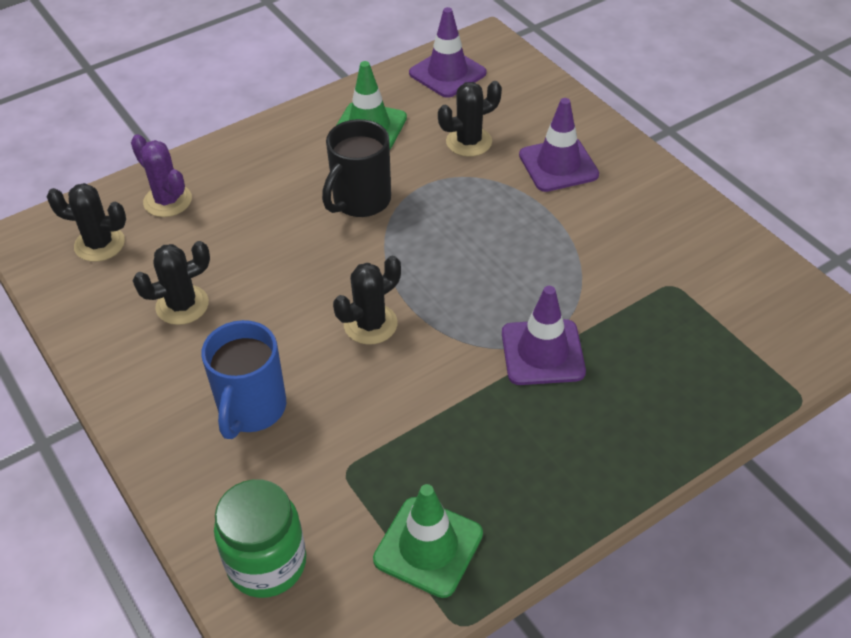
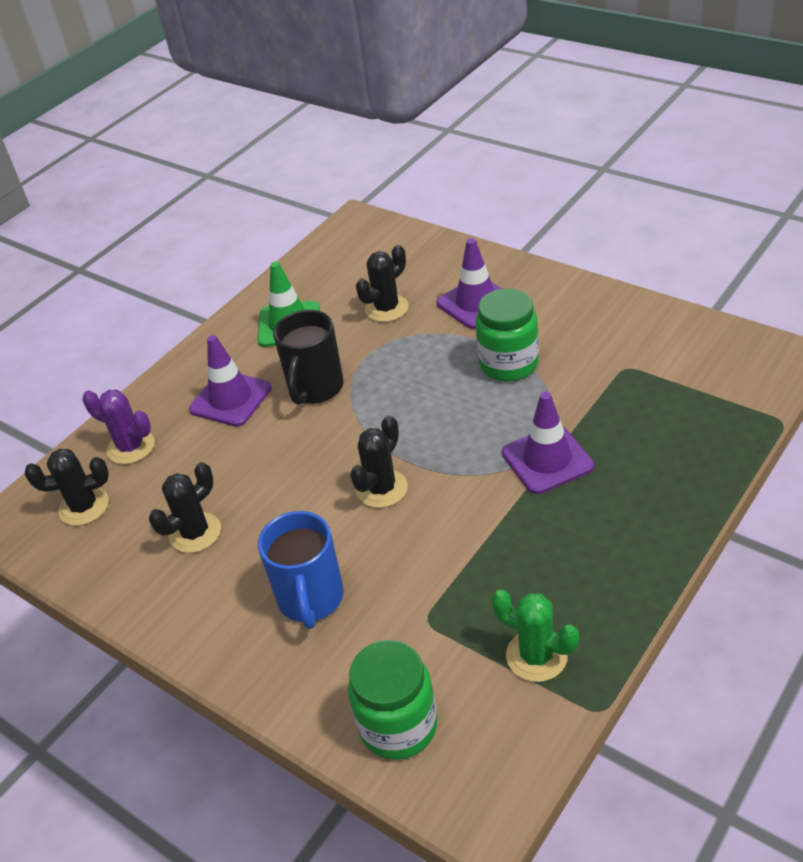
camera: 15 degrees left, 5 degrees down
(428, 547) = (536, 656): green traffic cone -> green cactus
(447, 73) = (336, 258): purple traffic cone -> purple traffic cone (230, 399)
(557, 240) = (508, 364): none -> green jar

